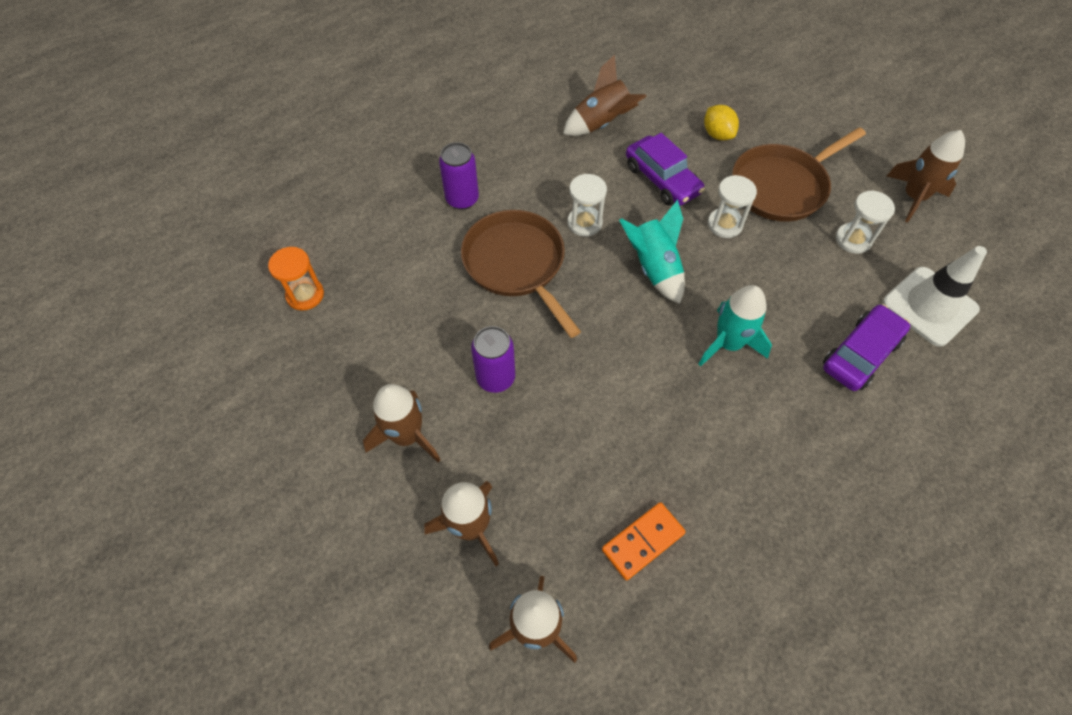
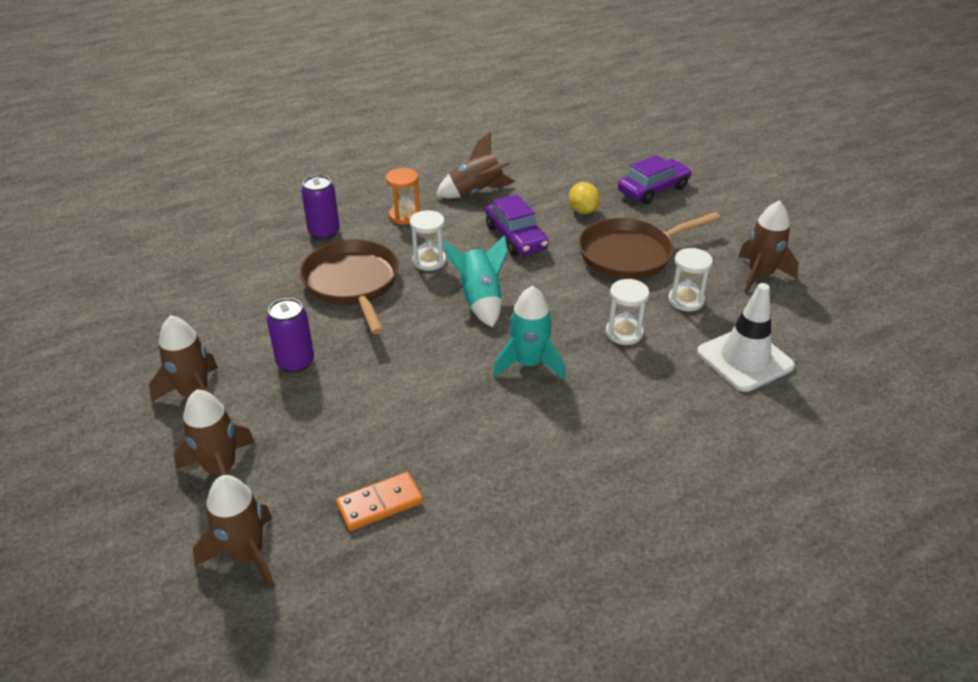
camera: 10 degrees right, 20 degrees down
(305, 295) = (153, 284): orange hourglass -> orange hourglass (404, 216)
(725, 224) = (562, 276): white hourglass -> white hourglass (624, 333)
(860, 354) = (658, 388): purple car -> purple car (653, 189)

